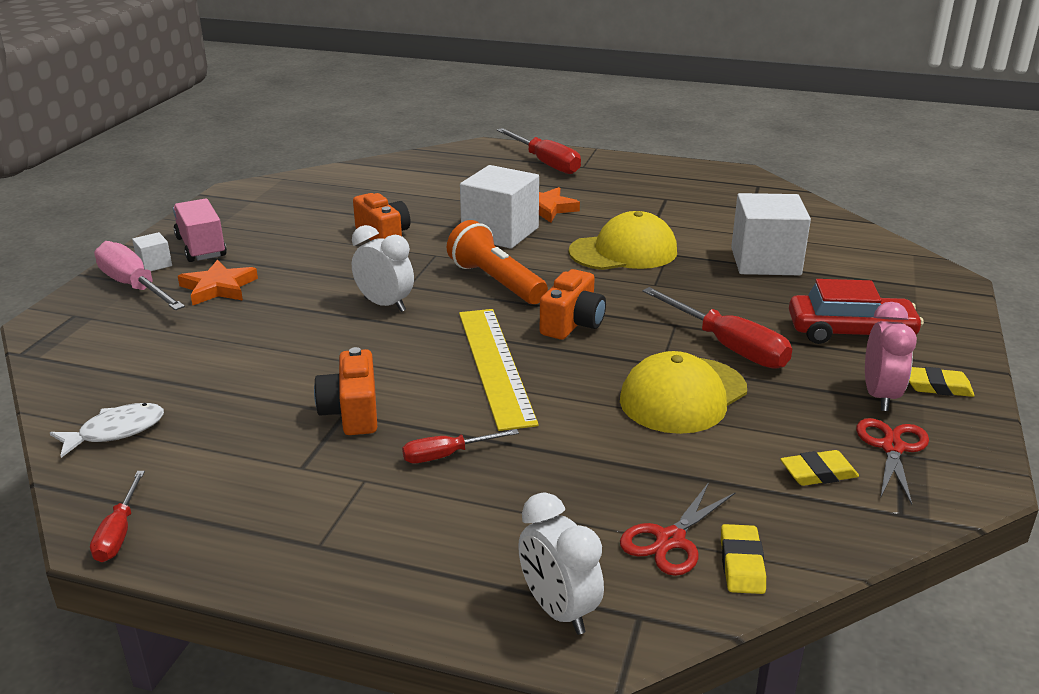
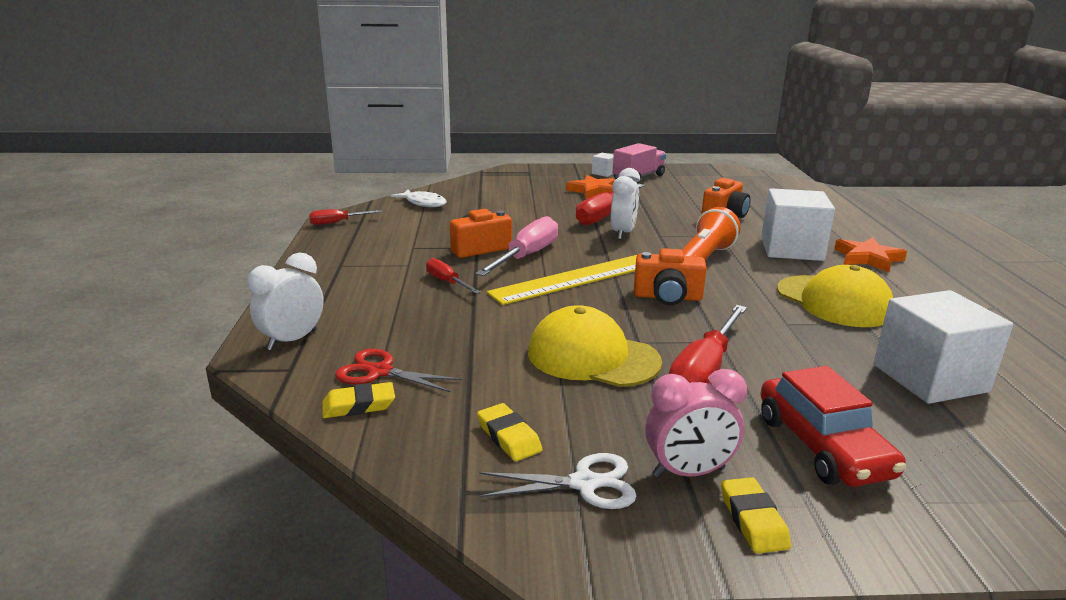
camera: 70 degrees right, 5 degrees down
(134, 286) = (573, 175): pink screwdriver -> pink screwdriver (526, 256)
(545, 163) = (968, 245): red screwdriver -> red screwdriver (605, 215)
(892, 447) = (584, 483): red scissors -> white scissors

